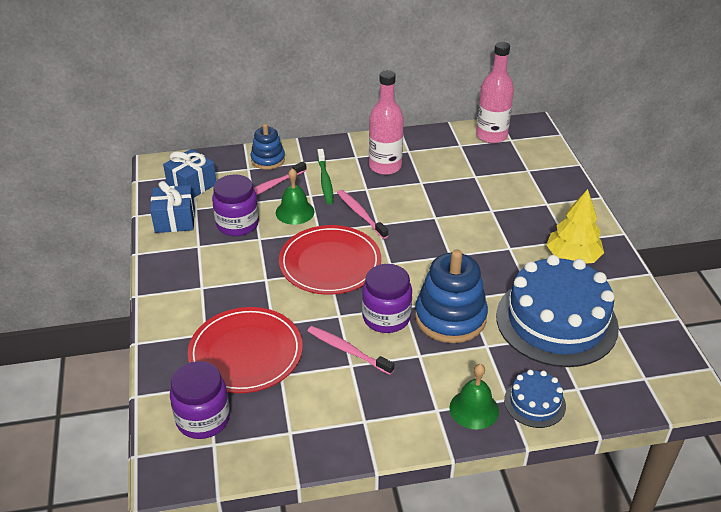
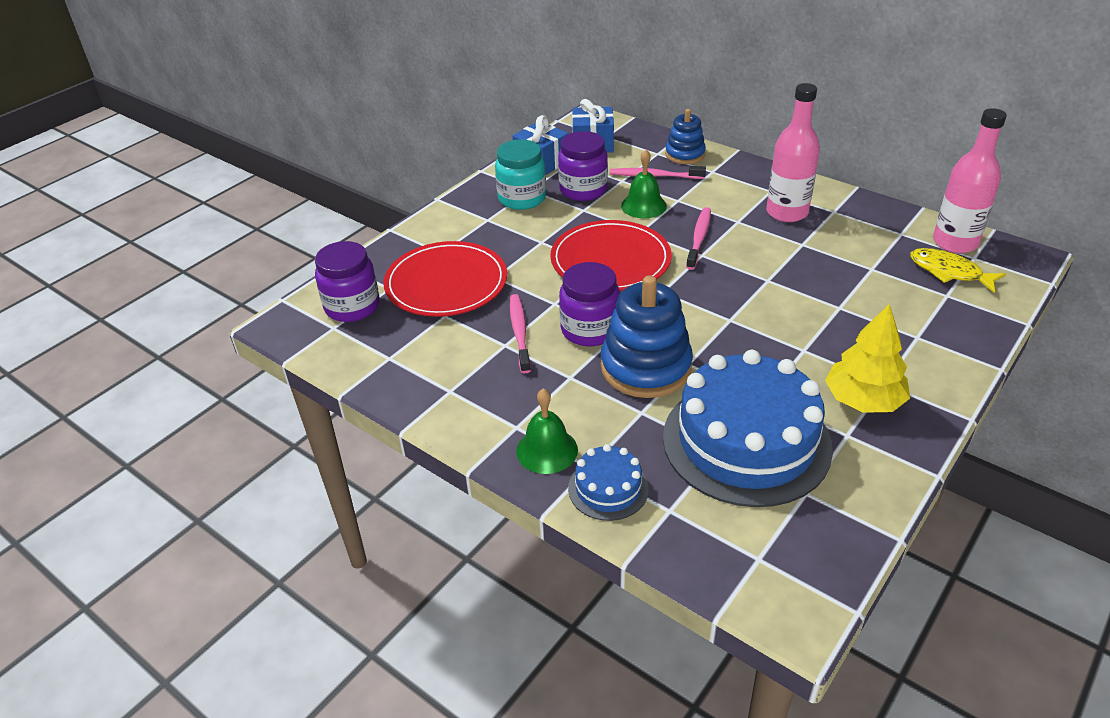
camera: 50 degrees right, 0 degrees up
(203, 256) = (522, 198): none -> turquoise jar
(325, 181) = (709, 195): green toothbrush -> none
(511, 155) = (949, 272): none -> yellow fish

